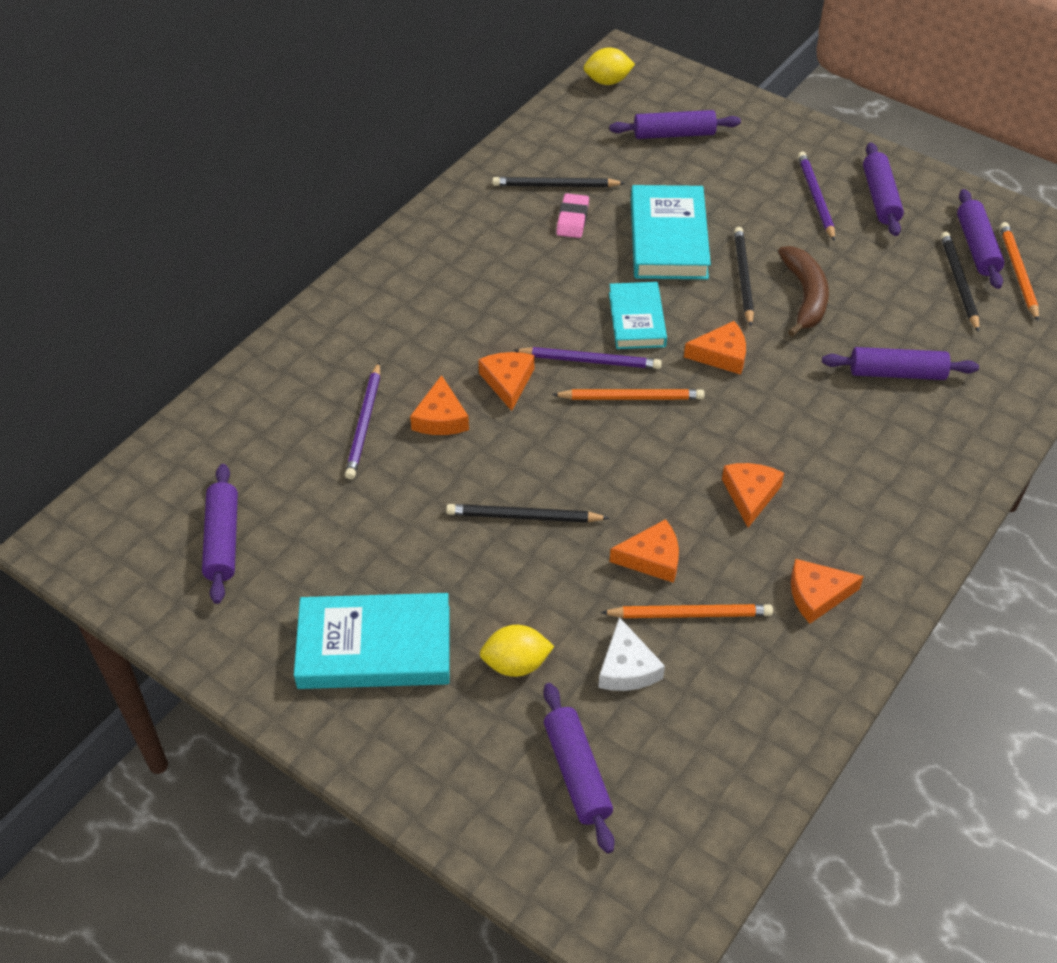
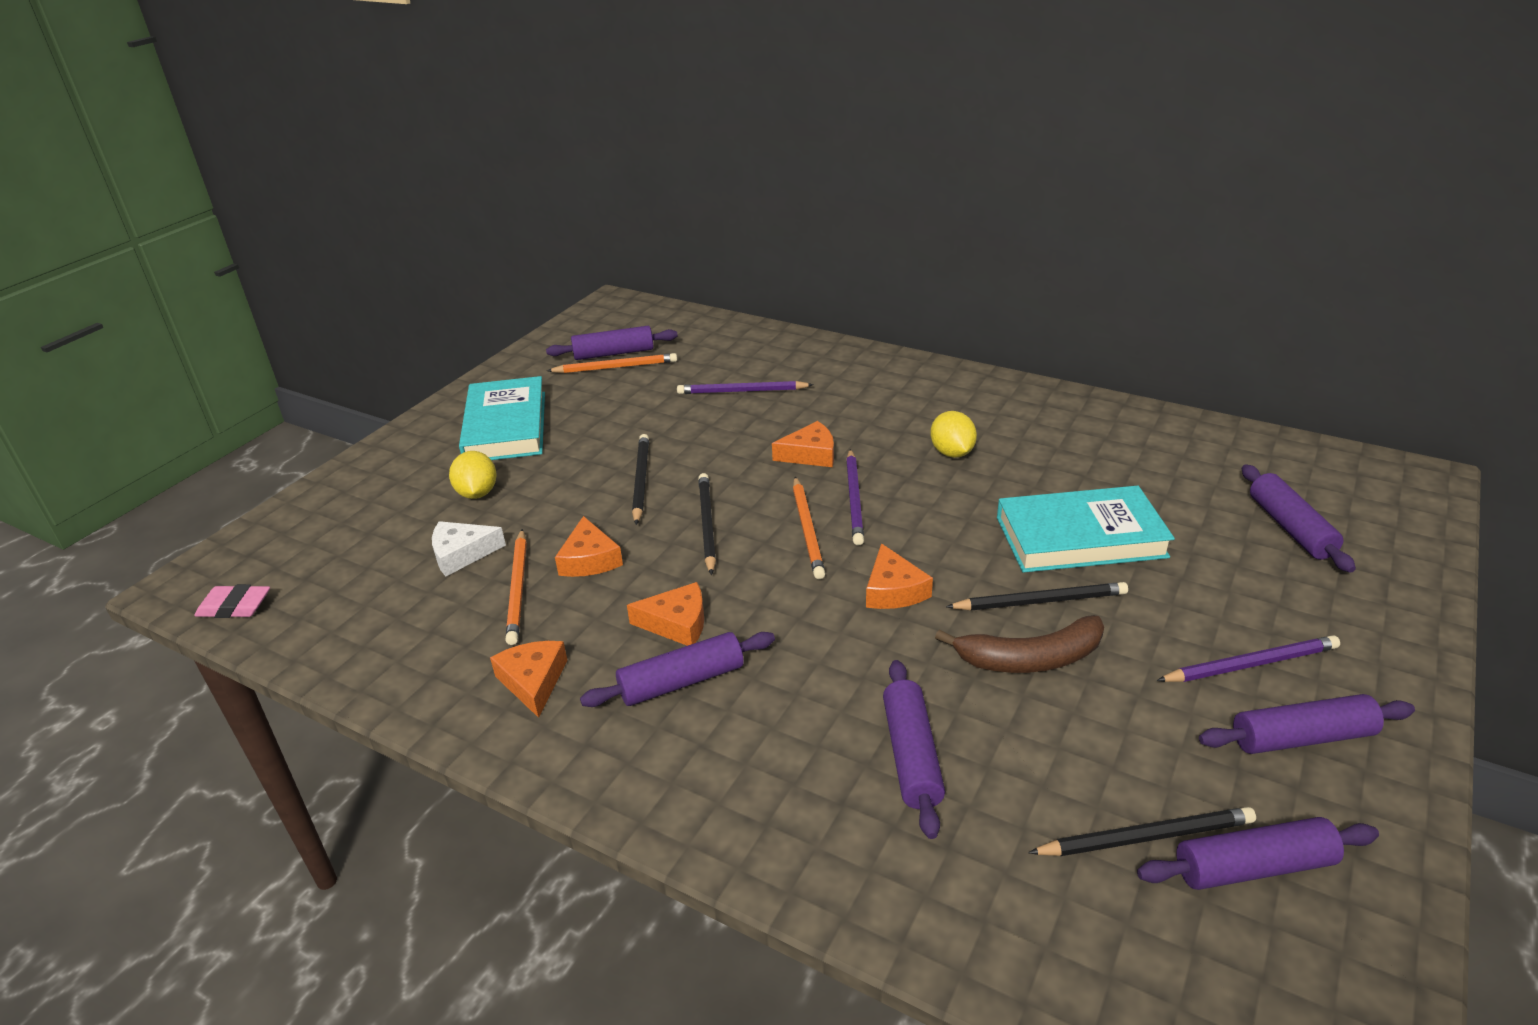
camera: 85 degrees right, 15 degrees down
(441, 418) = (755, 425): orange cheese -> none
(555, 186) = (1124, 452): black pencil -> black pencil (707, 524)
(572, 219) = (1073, 468): pink eraser -> pink eraser (235, 606)
(577, 772) = (359, 535): purple rolling pin -> purple rolling pin (682, 681)
(607, 81) = (1354, 469): yellow lemon -> yellow lemon (952, 453)
(637, 319) = (929, 524): turquoise book -> none
(1017, 272) = (1217, 927): orange pencil -> orange pencil (615, 367)

